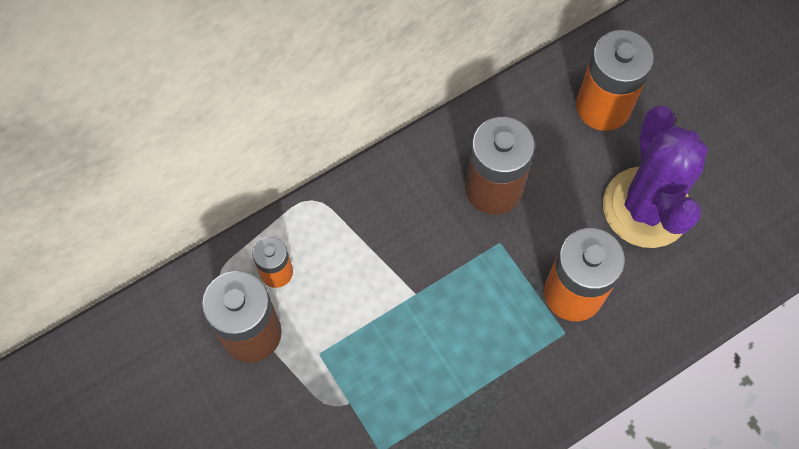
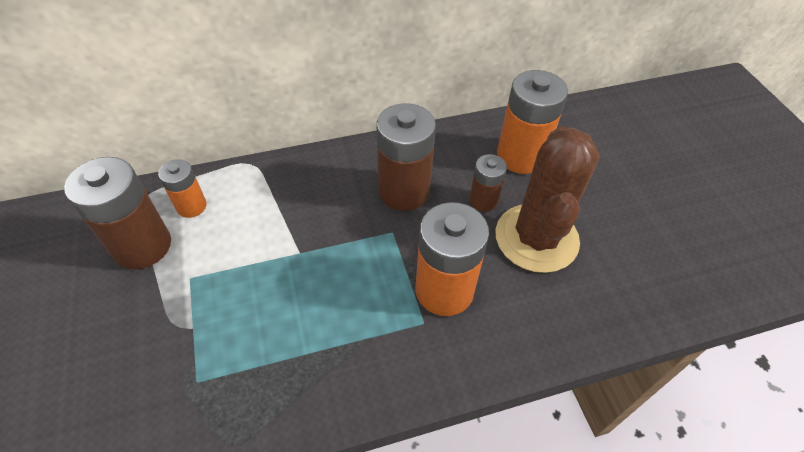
camera: 15 degrees right, 15 degrees down
(580, 176) = (483, 200): none -> brown battery
(646, 207) = (536, 238): purple cactus -> brown cactus

